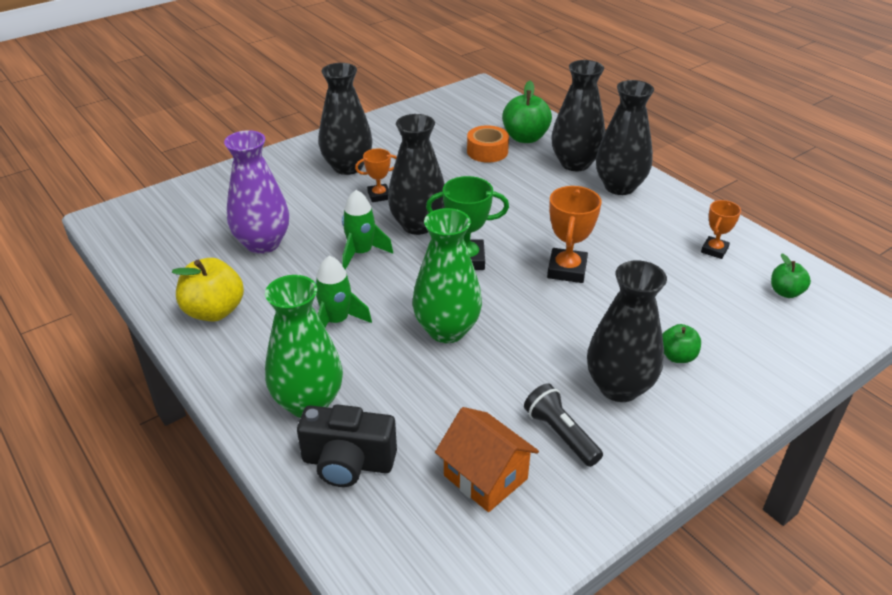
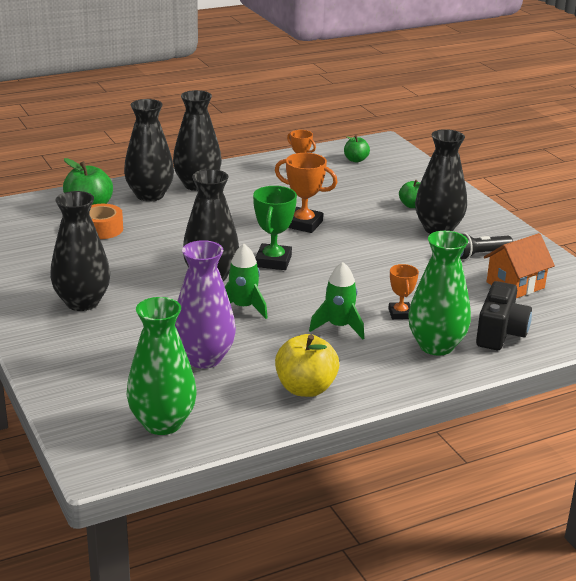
camera: 80 degrees left, 10 degrees down
(379, 195) = (149, 290): orange trophy -> orange trophy (400, 313)
(447, 330) = (363, 280): green vase -> green vase (162, 423)

